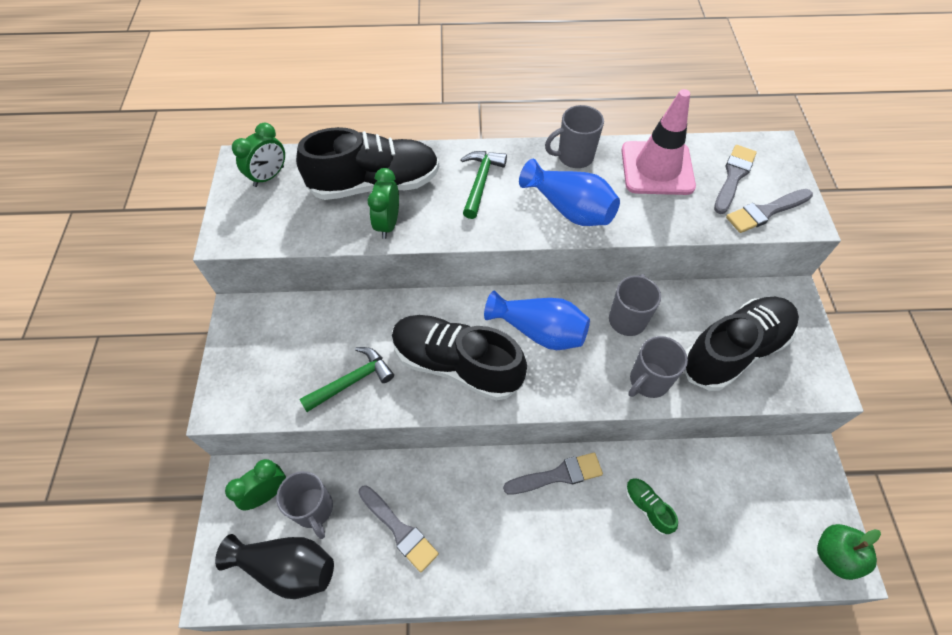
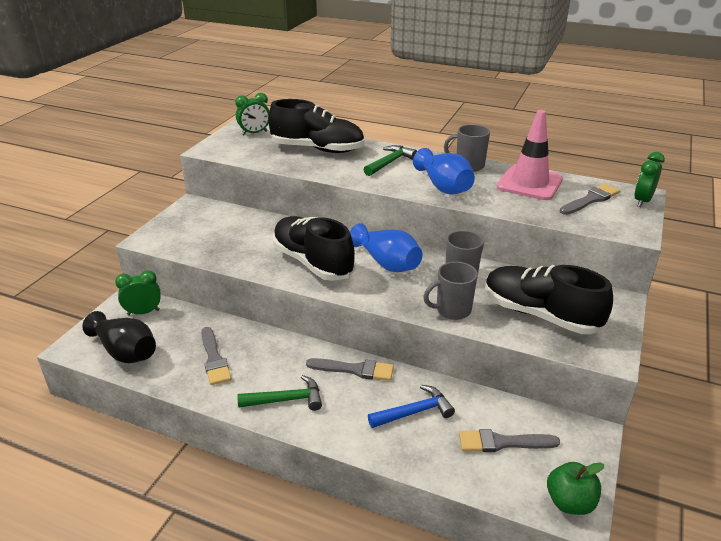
camera: 25 degrees right, 25 degrees down
(314, 509) = (166, 329): grey mug -> none
(352, 381) = (236, 251): green hammer -> green hammer (286, 400)
(388, 224) = (311, 166): green clock -> green clock (642, 201)
(647, 507) = (414, 412): green shoe -> blue hammer
(734, 350) = (540, 314): black shoe -> black shoe turned 135 degrees counterclockwise
(766, 212) = (603, 221): grey brush -> grey brush (502, 442)

